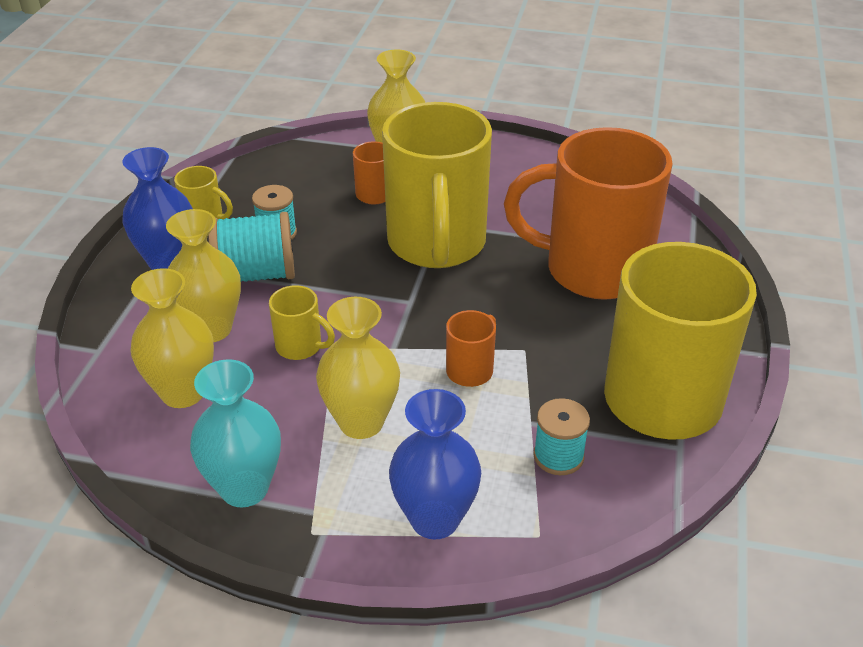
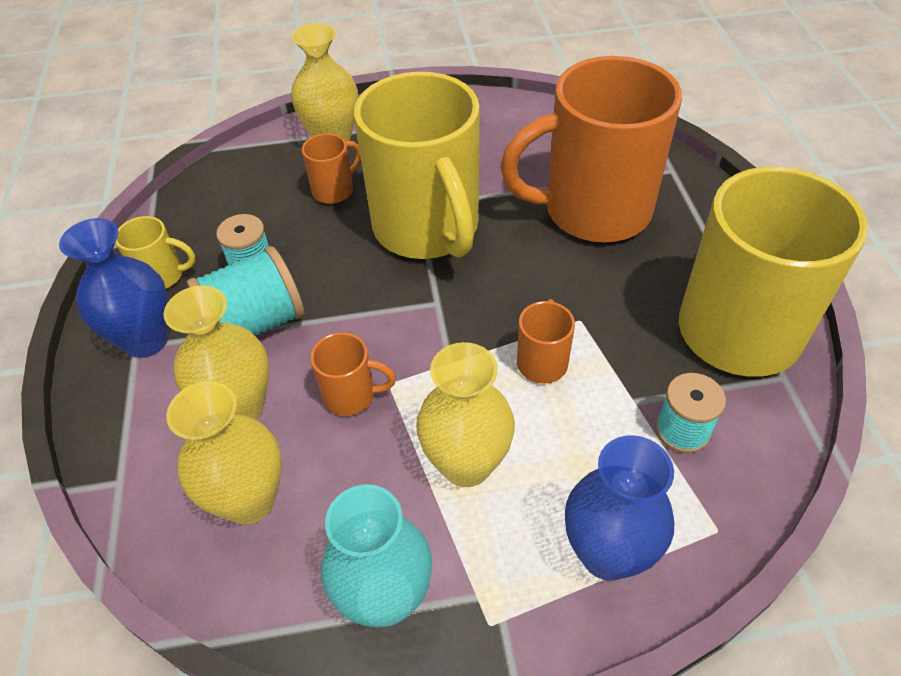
camera: 20 degrees left, 10 degrees up
(300, 347) = (351, 395): yellow mug -> orange mug

